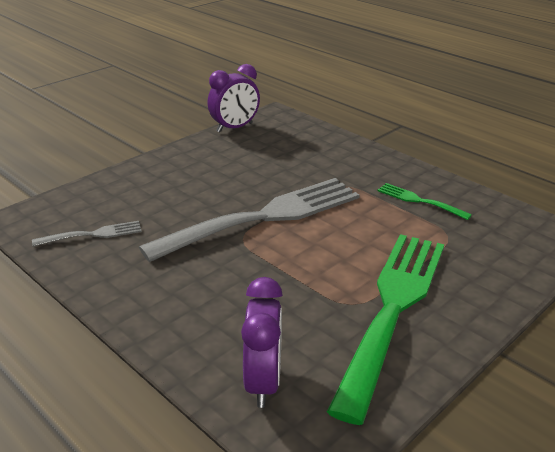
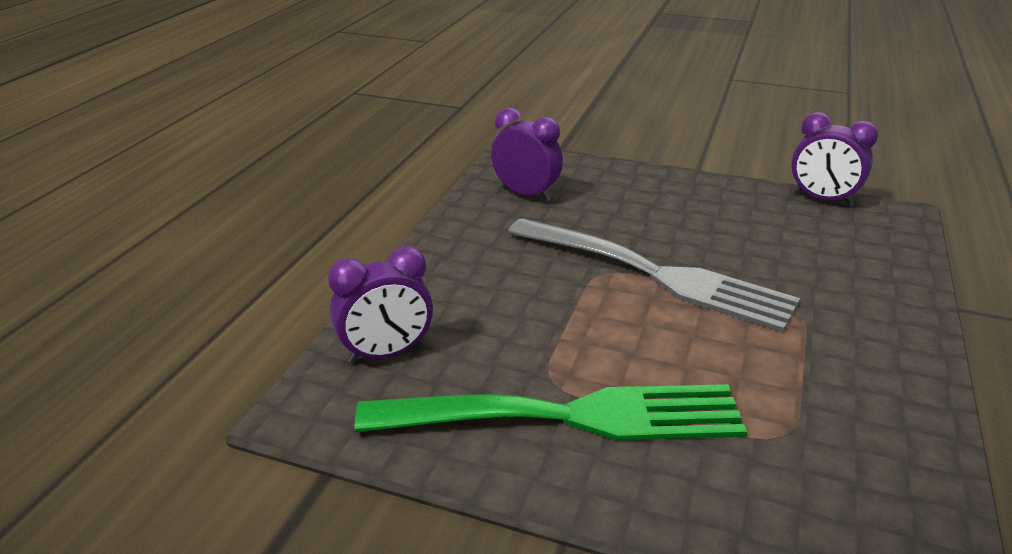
camera: 65 degrees right, 0 degrees up
(93, 234) = (526, 194): grey fork -> purple clock
(419, 201) = (842, 388): green fork -> none

